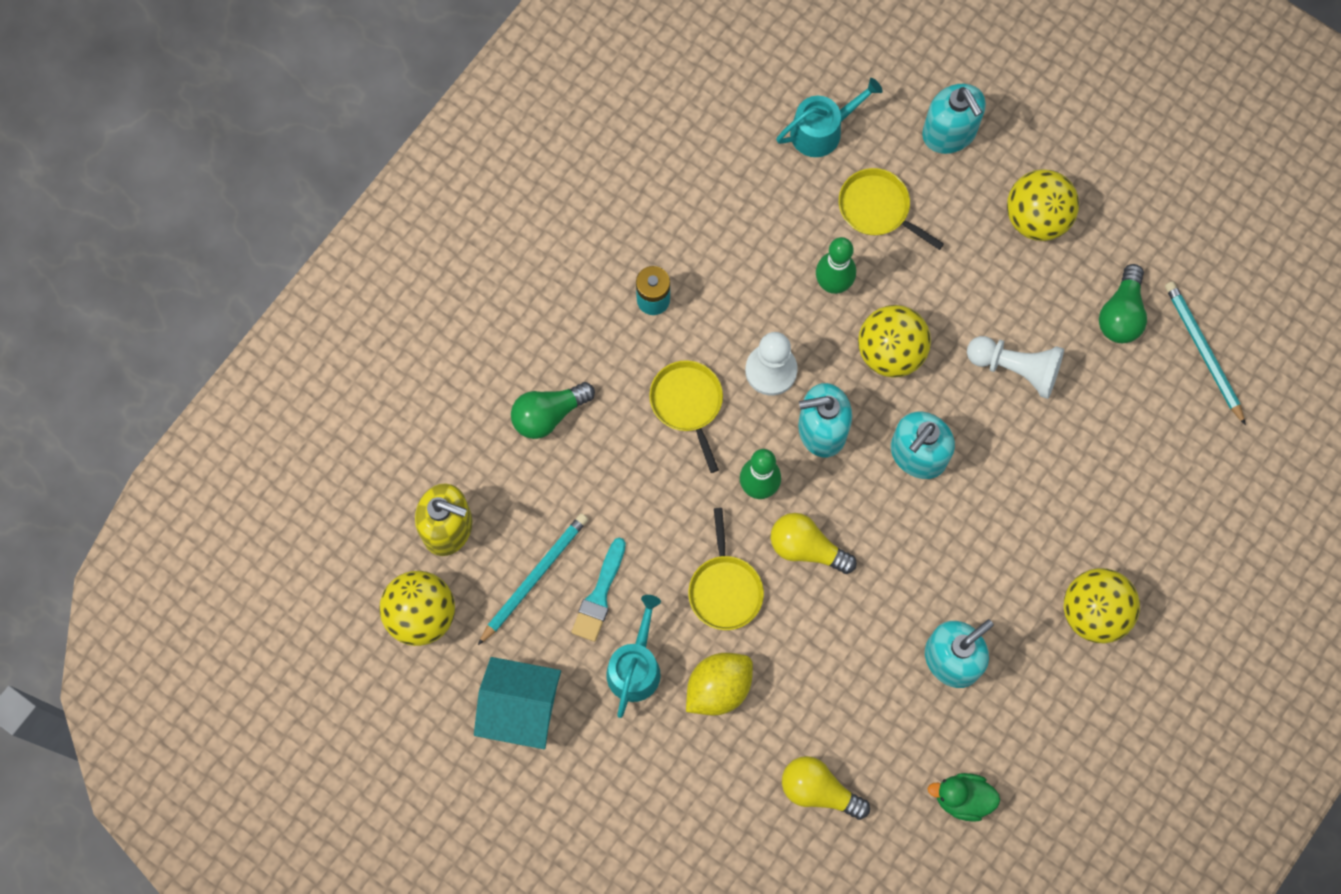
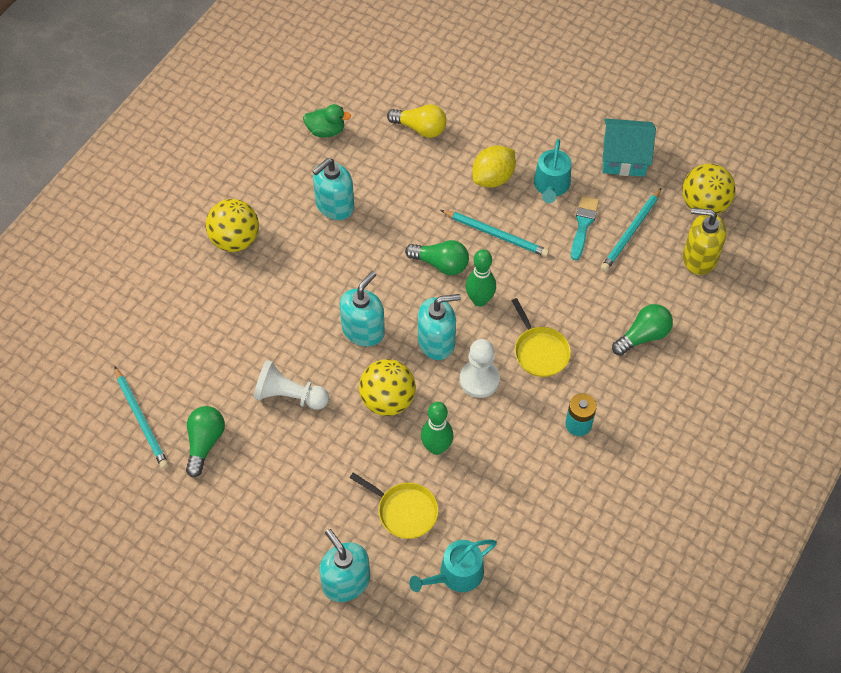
camera: 175 degrees right, 15 degrees down
(725, 589) = (496, 234): yellow pan -> turquoise pencil
(807, 548) = (441, 264): yellow light bulb -> green light bulb
(1036, 218) = (271, 514): yellow ball -> none

